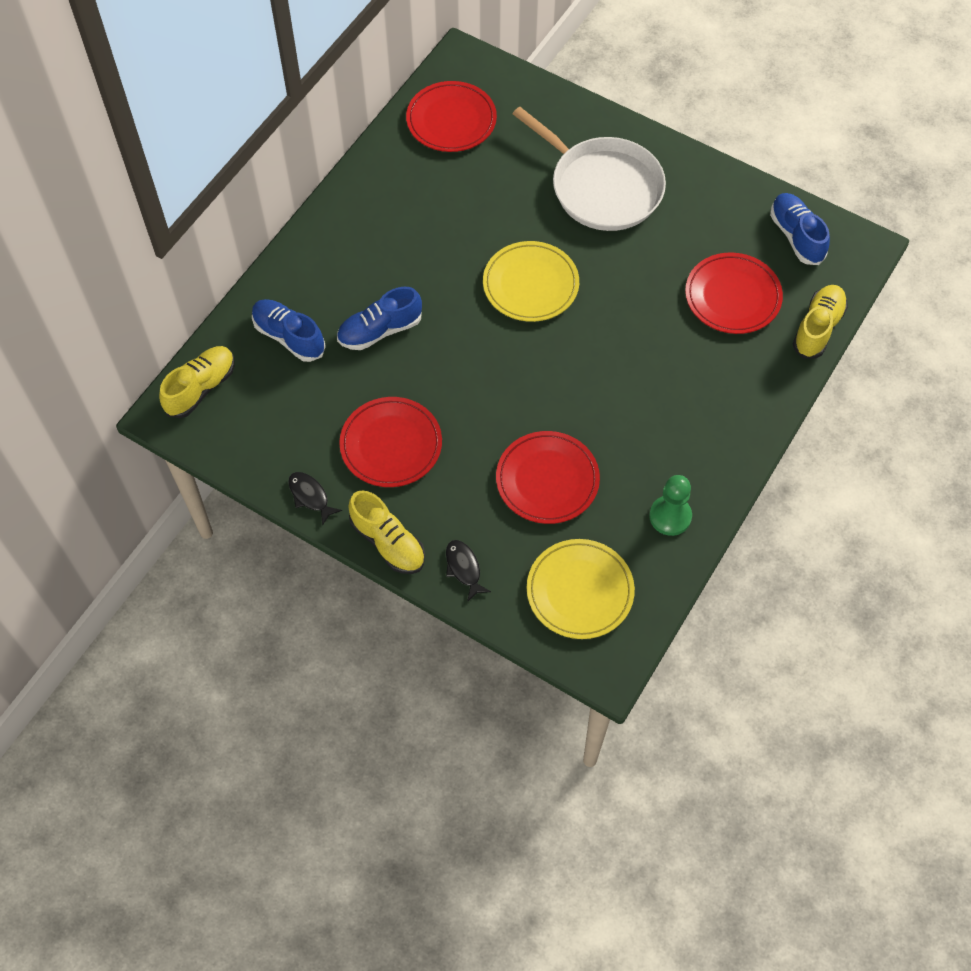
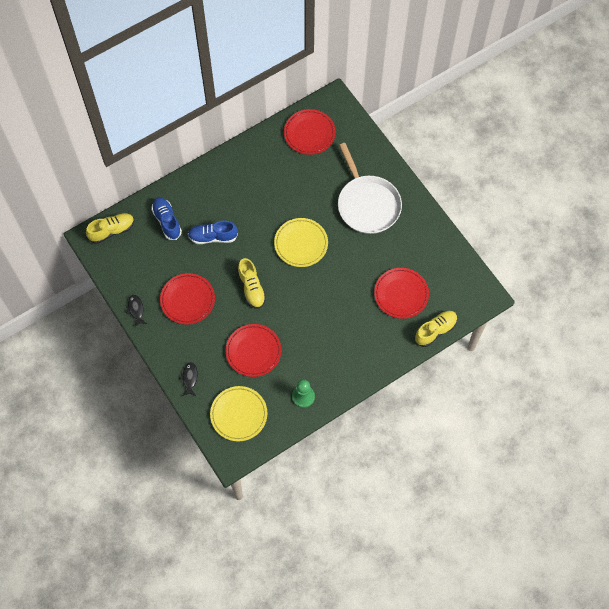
camera: 25 degrees right, 5 degrees up
(388, 542) = (161, 349): yellow shoe -> yellow shoe (251, 288)
(796, 236) = (454, 275): blue shoe -> none

